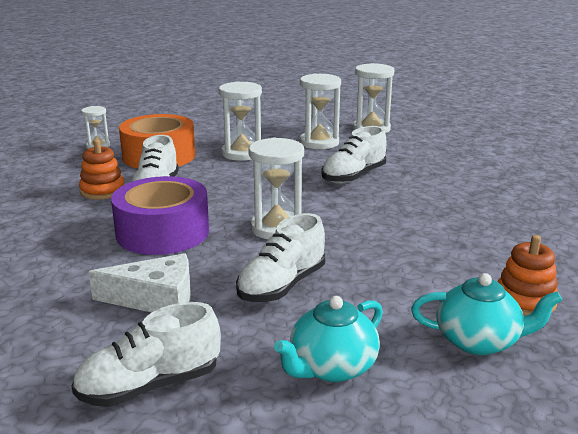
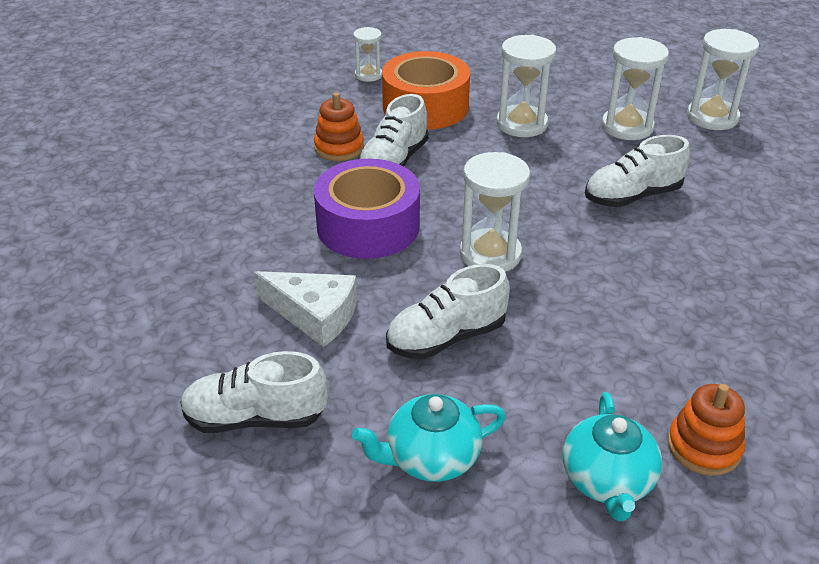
camera: 25 degrees right, 15 degrees up
(479, 341) = (607, 481): turquoise teapot -> turquoise teapot turned 60 degrees clockwise

